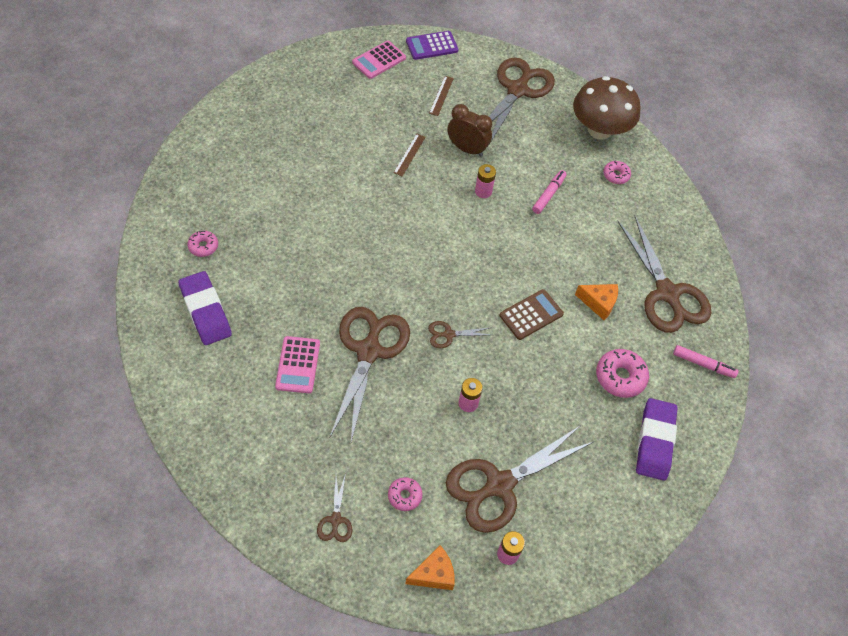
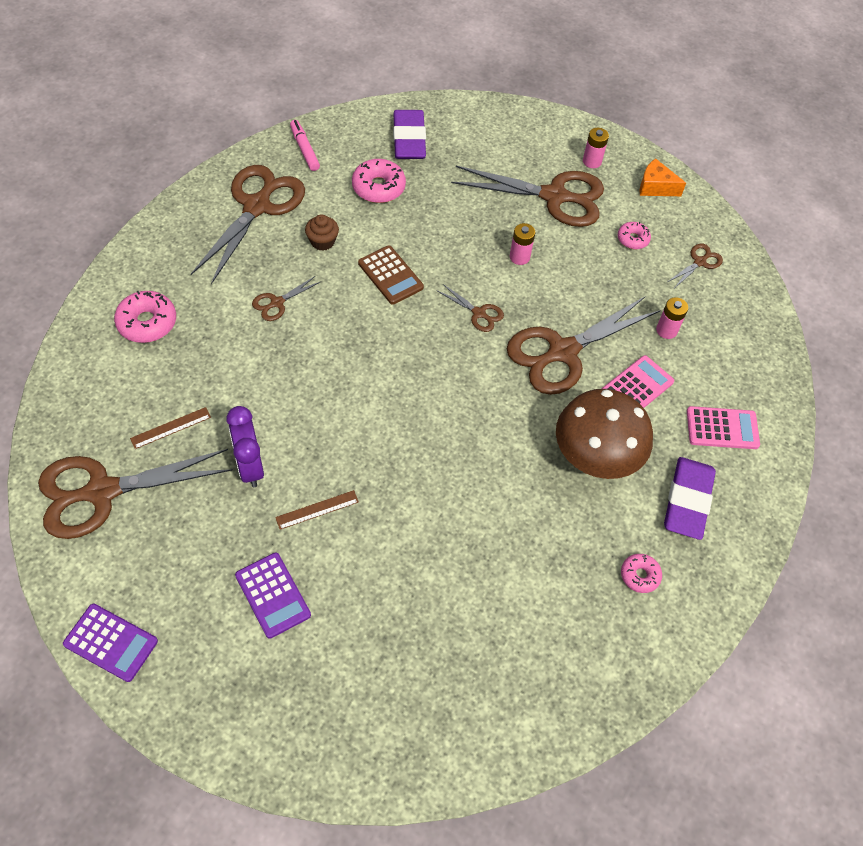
camera: 135 degrees left, 0 degrees up
(379, 60) = (200, 677): pink calculator -> pink calculator (722, 428)
(385, 107) = (272, 595): none -> purple calculator
(441, 95) = (192, 557): brown ruler -> brown ruler (171, 428)
(467, 149) = (250, 466): brown clock -> purple clock
(483, 191) = (293, 408): pink battery -> pink battery (666, 330)
(531, 315) = (390, 275): brown calculator -> brown calculator turned 135 degrees counterclockwise
(548, 195) = (235, 356): pink marker -> none
(569, 241) = (277, 303): none -> brown scissors
(599, 130) = (91, 376): brown mushroom -> brown mushroom (595, 457)
(599, 303) = (322, 241): orange cheese -> brown cupcake
(616, 175) = (147, 323): pink donut -> pink donut, size x1.66
(654, 441) = (409, 139): purple eraser -> purple eraser turned 60 degrees counterclockwise

